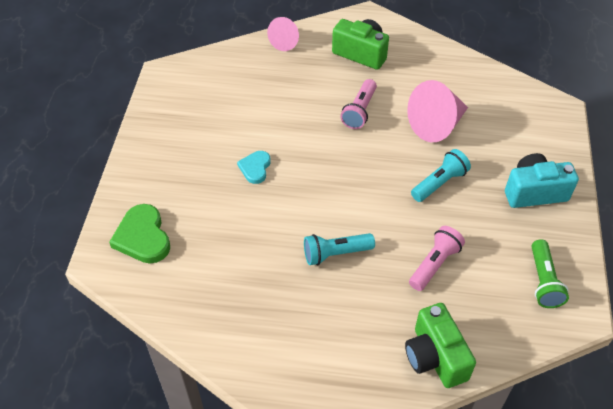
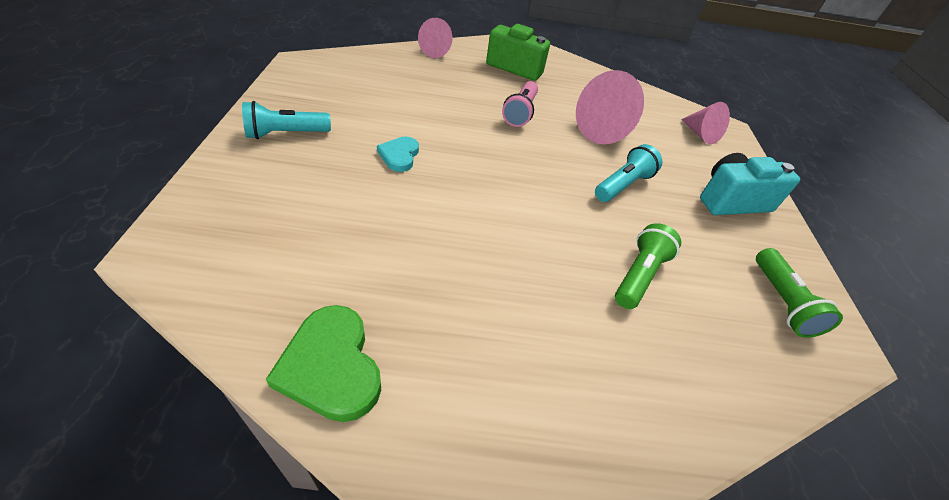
camera: 10 degrees left, 5 degrees down
(143, 237) = (232, 224): green heart -> green heart (331, 366)
(335, 253) = (507, 257): turquoise flashlight -> turquoise flashlight (286, 134)
(434, 264) = (639, 275): pink flashlight -> green flashlight
(435, 357) = (672, 410): green camera -> none
(529, 120) = (700, 134): none -> pink cone

